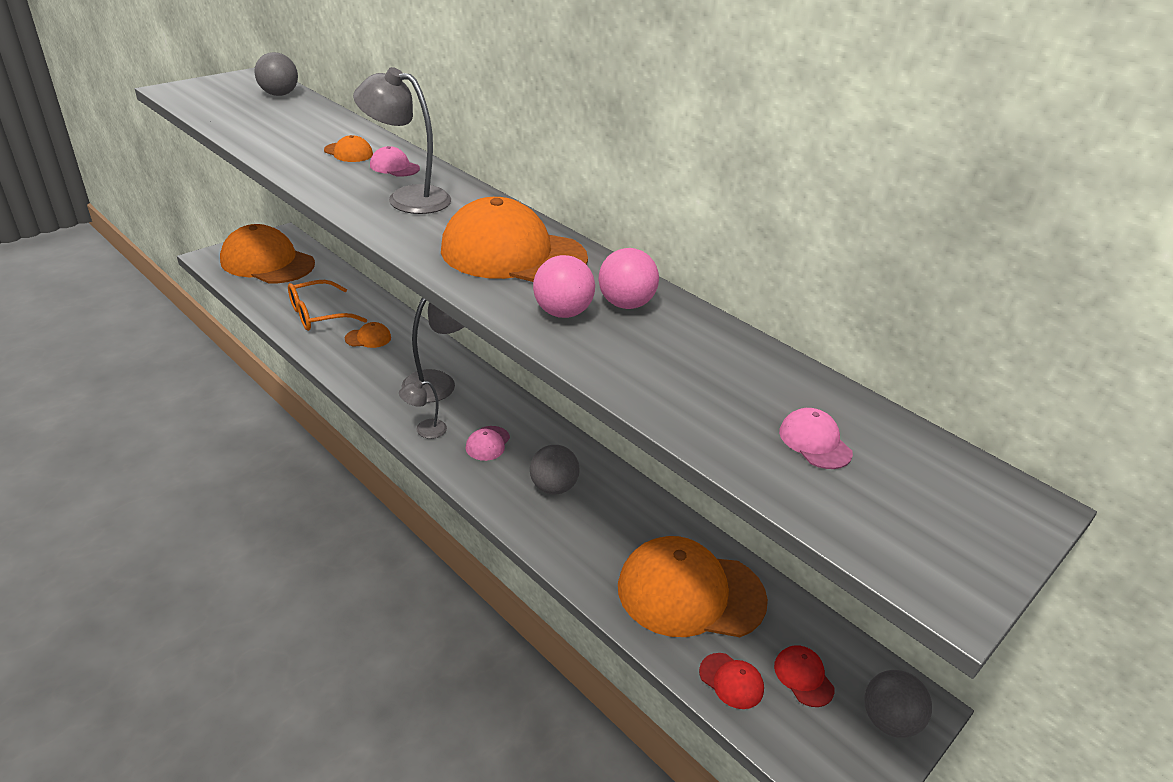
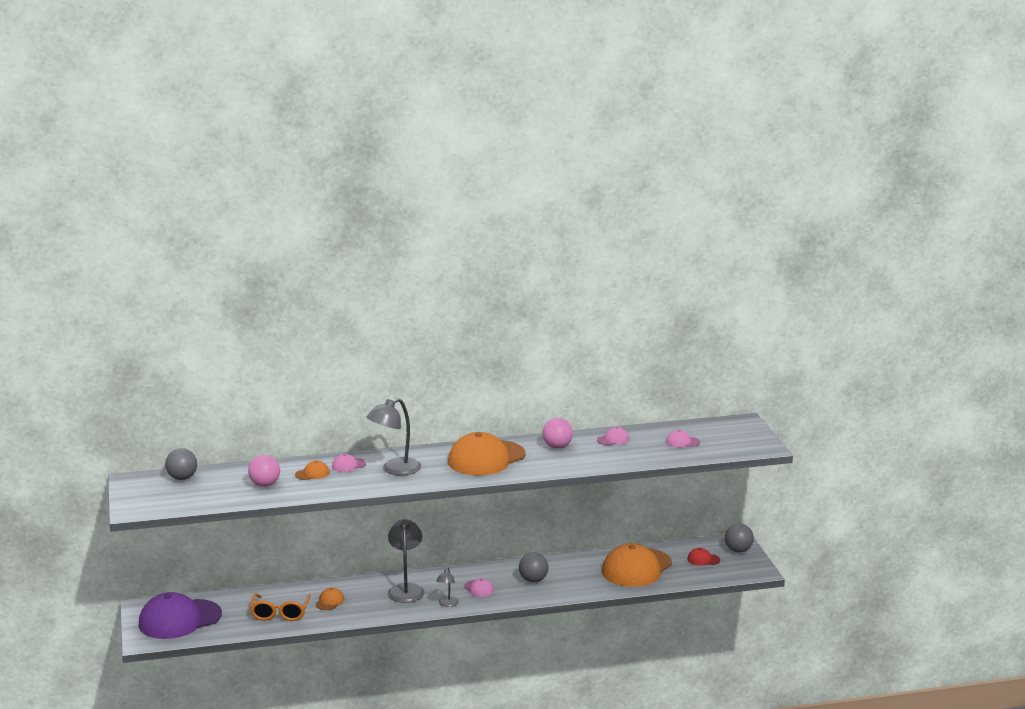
camera: 55 degrees left, 15 degrees down
(267, 262) = (179, 619): orange cap -> purple cap
(562, 312) = (551, 461): pink ball -> pink ball (265, 485)
(720, 353) = (613, 439): none -> pink cap
(731, 681) = (690, 575): red cap -> none

